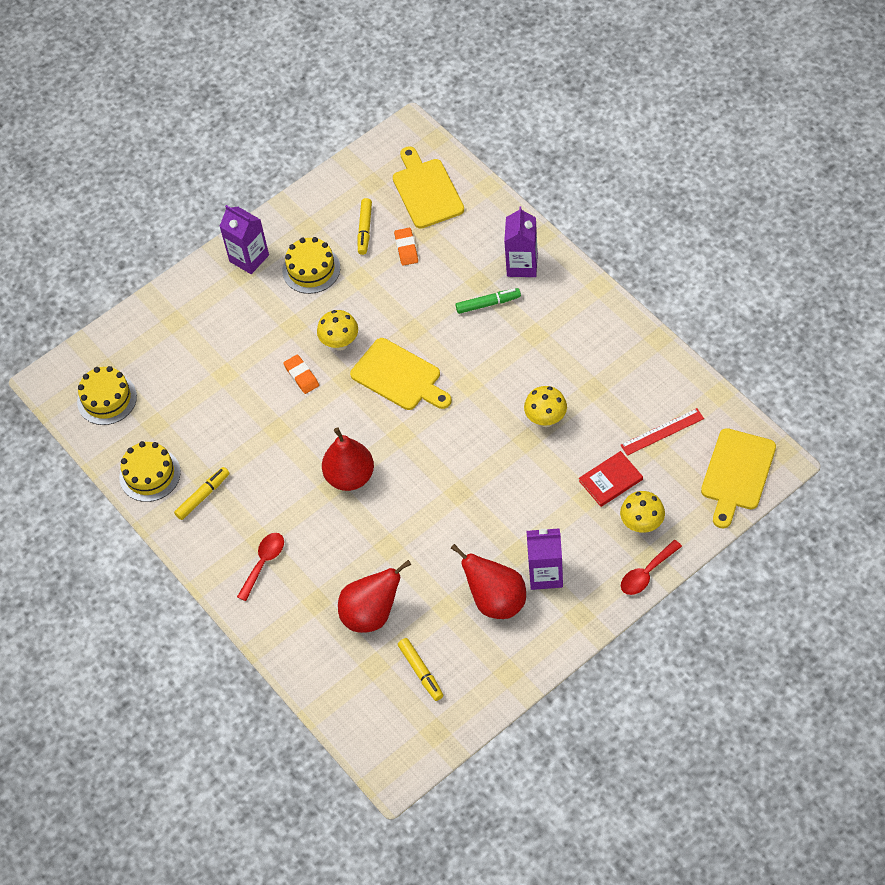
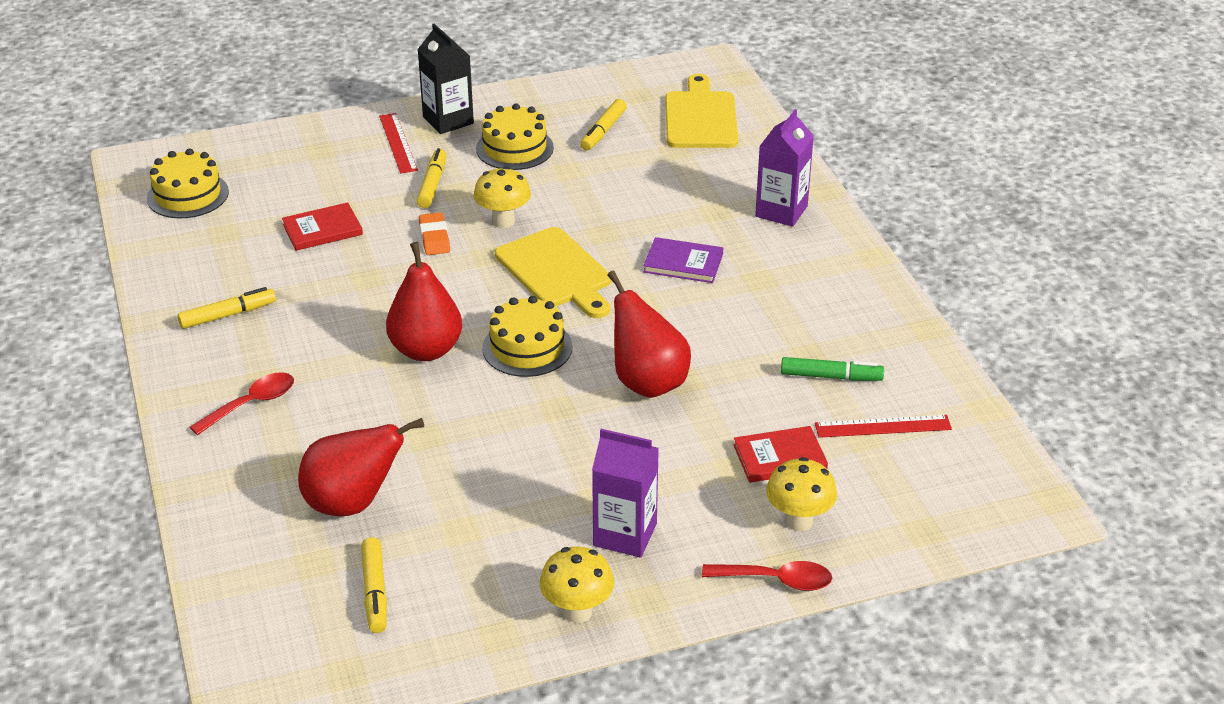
camera: 15 degrees right, 20 degrees down
(150, 474) = (181, 276): yellow cake -> yellow cake (527, 347)
(221, 396) = (322, 229): none -> red book
(226, 294) = (398, 143): none -> red ruler
(249, 258) = (448, 120): purple carton -> black carton
(273, 326) = (432, 184): none -> yellow marker
(406, 248) = (643, 160): orange eraser -> none
(478, 338) = (683, 263): none -> purple book
(488, 304) = (715, 235): green marker -> green marker (831, 377)
(496, 600) = (535, 543): red pear -> red pear (647, 382)
(546, 419) = (725, 367): yellow mushroom -> yellow mushroom (577, 611)
(647, 573) = (776, 580): red spoon -> red spoon turned 150 degrees counterclockwise
(737, 473) = (972, 505): yellow cutting board -> none

